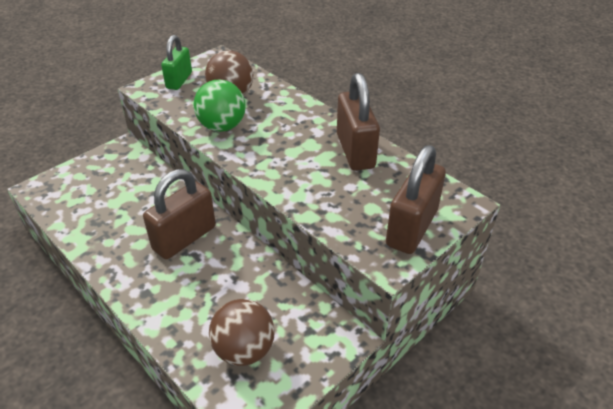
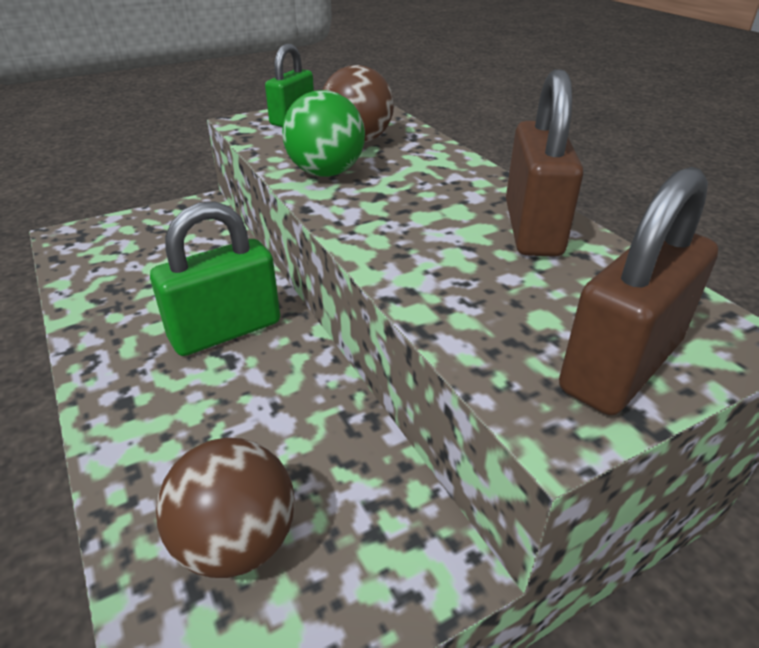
camera: 15 degrees right, 5 degrees down
(184, 238) = (225, 331): brown padlock -> green padlock

